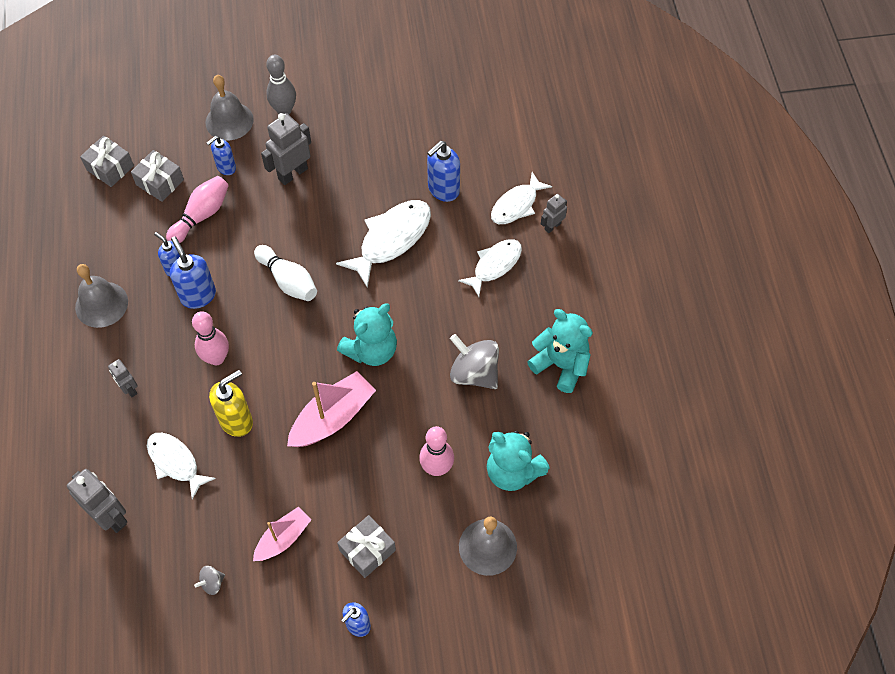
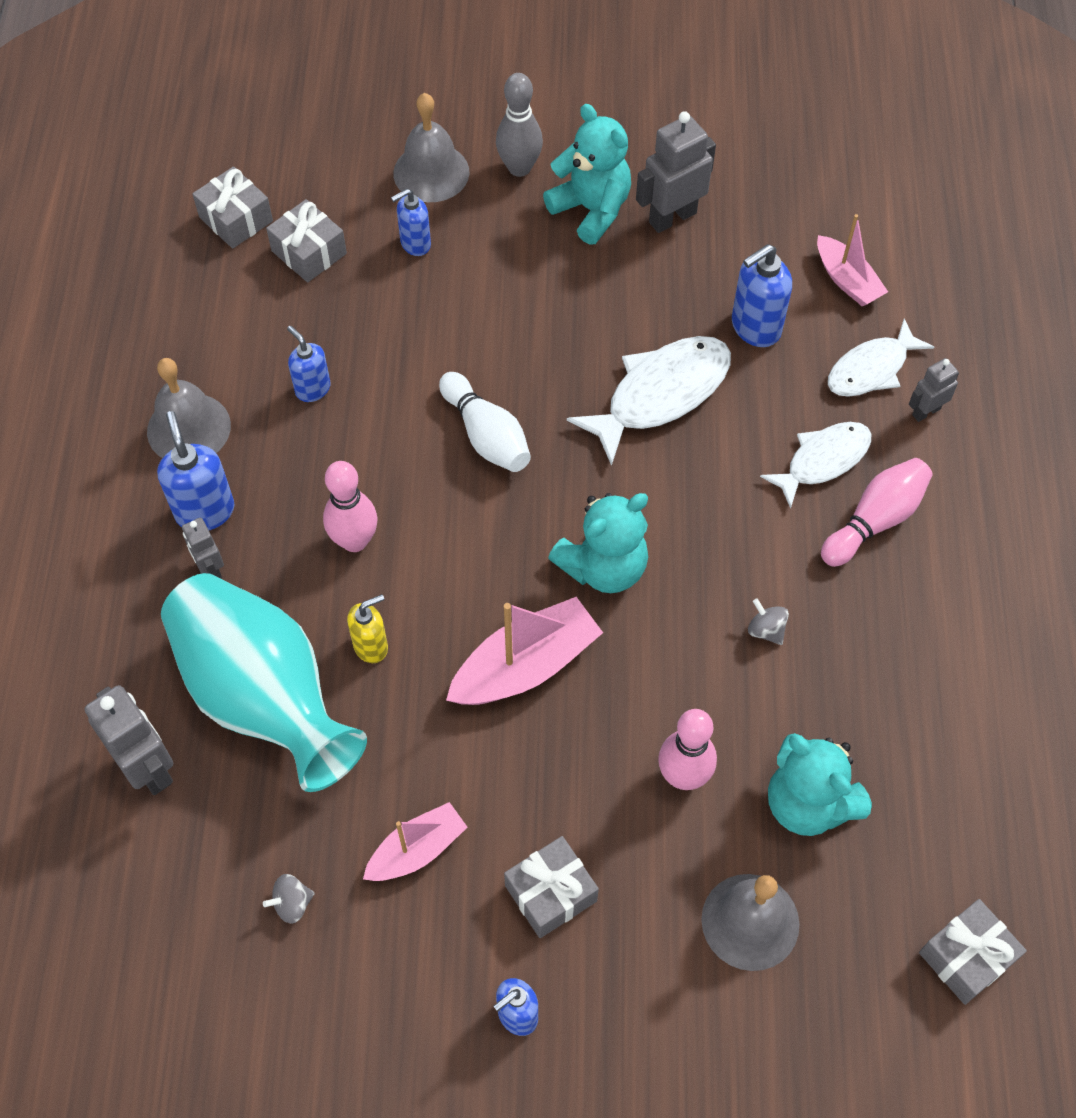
camera: 10 degrees right, 0 degrees up
(175, 462) = (264, 697): white fish -> turquoise vase
(198, 295) = (341, 437): blue soap dispenser -> blue soap dispenser (205, 511)
(201, 216) = (365, 313): pink bowling pin -> pink bowling pin (875, 520)
(236, 421) = (371, 646): yellow soap dispenser -> yellow soap dispenser, size x0.65
(292, 173) = (518, 268): grey robot -> grey robot (672, 217)
(474, 373) = (766, 630): grey spinning top -> grey spinning top, size x0.47
(495, 152) = (847, 280): none -> pink boat
(561, 365) = (911, 639): turquoise teddy bear -> turquoise teddy bear (591, 209)
(615, 545) = (966, 957): none -> grey gift

